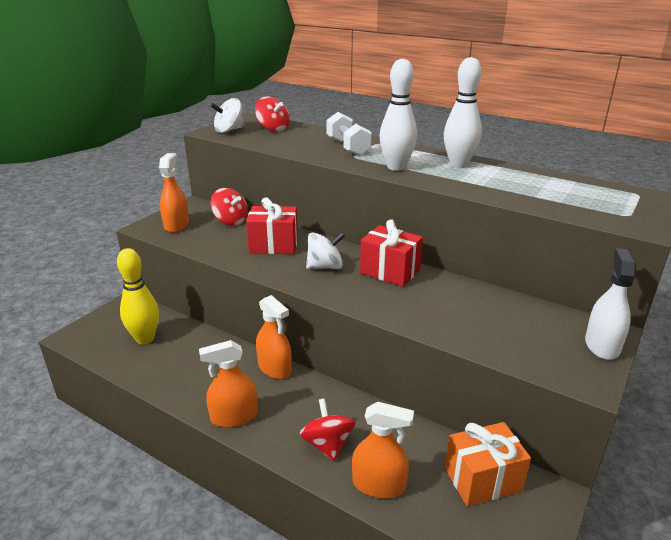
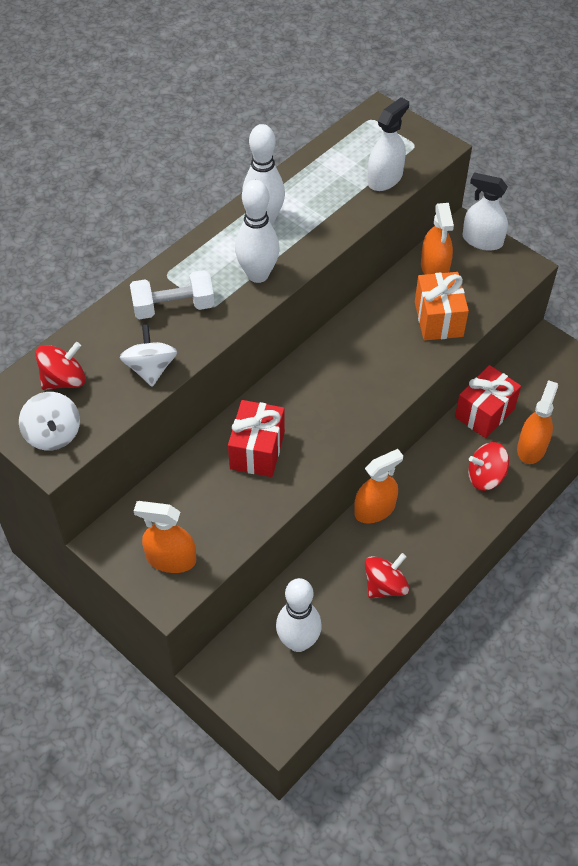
camera: 80 degrees left, 25 degrees up
(145, 339) = (298, 642): yellow bowling pin -> white bowling pin
(230, 221) = (175, 494): red spinning top -> red spinning top (385, 585)
(234, 417) = (443, 549): orange spray bottle -> orange spray bottle (434, 268)
(325, 267) = (319, 406): white spinning top -> white spinning top (150, 369)
(390, 271) = (340, 352): red gift -> red gift (484, 413)
(482, 479) = (531, 379): orange gift -> orange gift (438, 319)
(560, 204) = (385, 179): none -> white spray bottle

